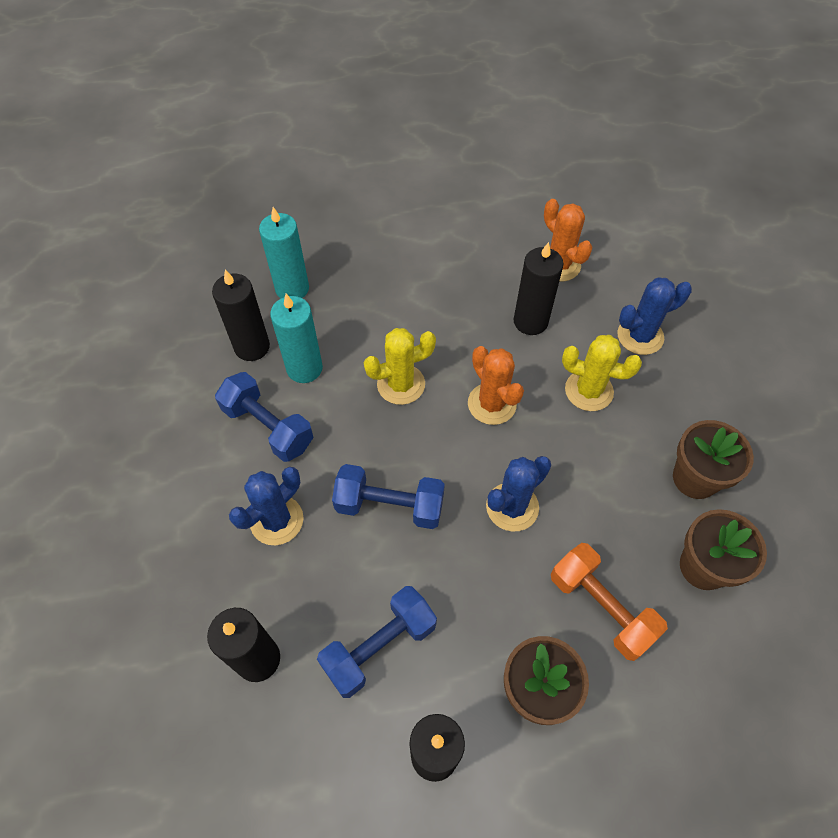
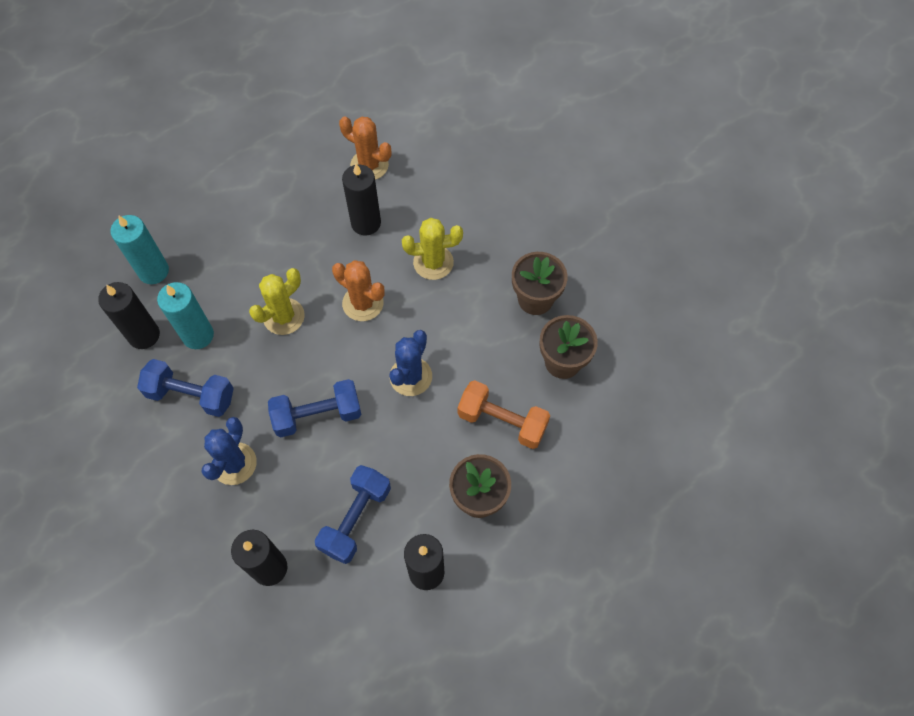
camera: 25 degrees left, 5 degrees up
(640, 336) = (456, 202): blue cactus -> none

